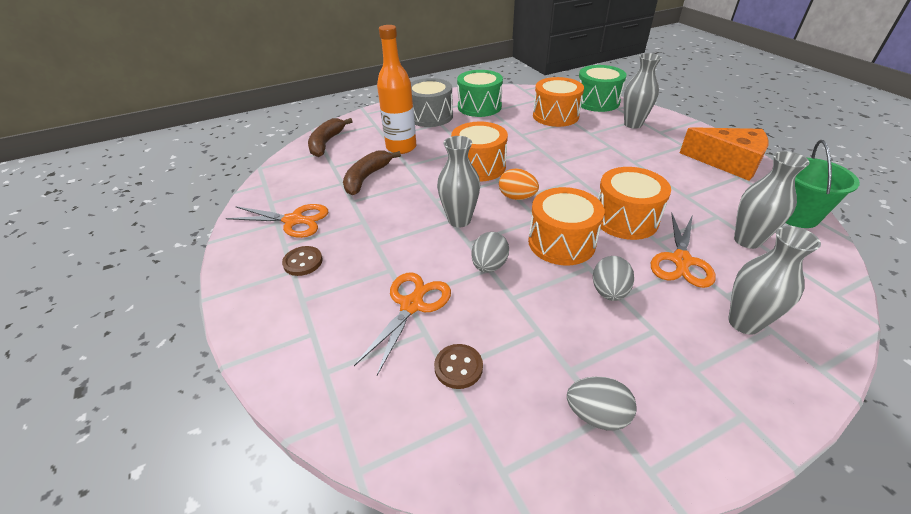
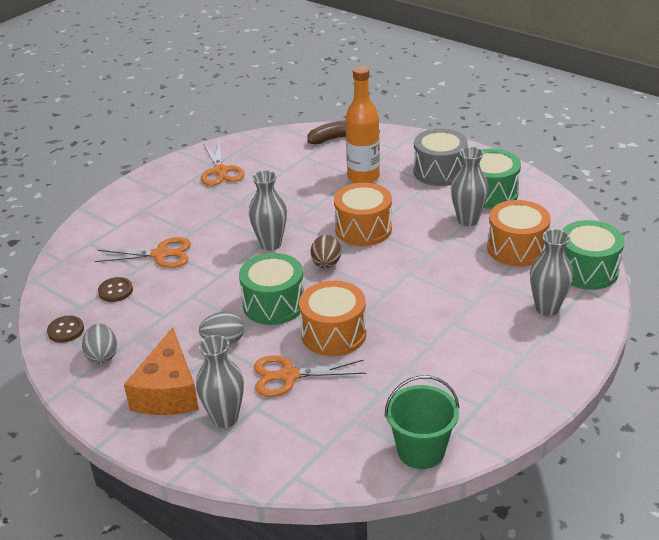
camera: 65 degrees right, 5 degrees down
(303, 262) = (178, 195): brown button -> brown button (66, 330)
(367, 178) = (300, 179): brown banana -> none
(489, 266) = (221, 275): grey egg -> none
(517, 197) = (326, 264): orange egg -> brown egg
(561, 242) = (274, 304): orange drum -> green drum
(728, 162) = (508, 394): orange cheese -> orange cheese (168, 392)
(747, 240) = (348, 416): grey vase -> grey vase (467, 220)

